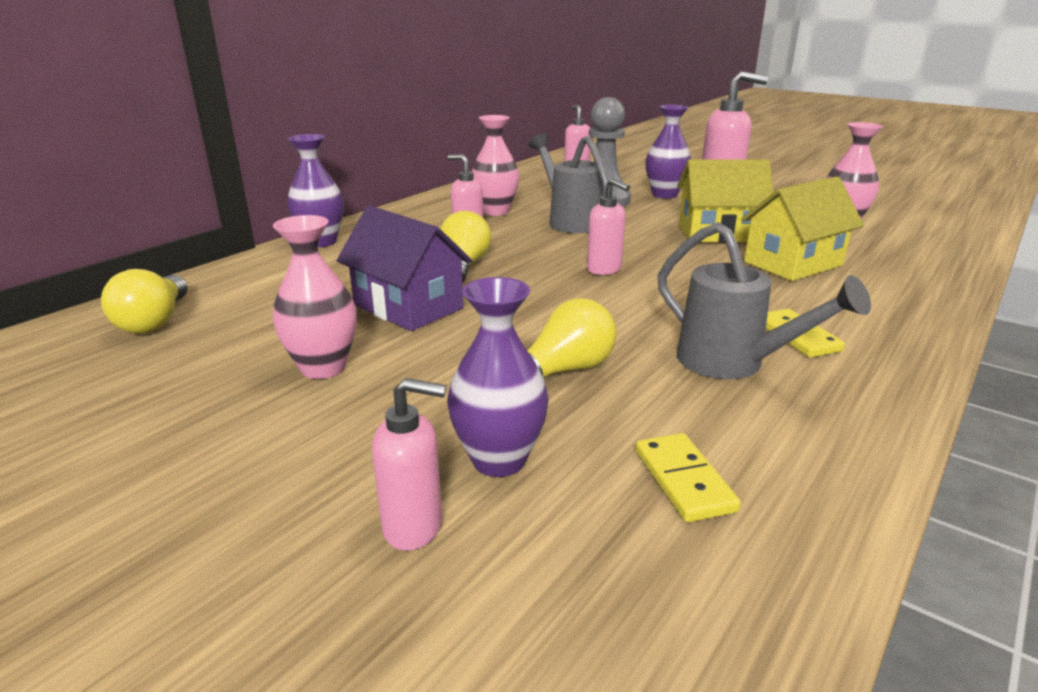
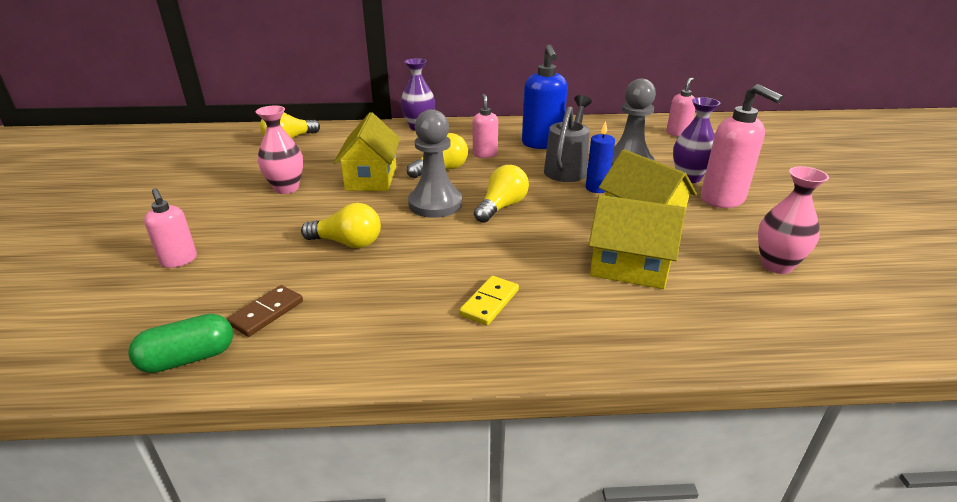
camera: 50 degrees right, 5 degrees up
(408, 307) = (371, 178): purple house -> yellow house
(495, 211) = (542, 144): pink vase -> blue soap dispenser
(499, 460) = (244, 259): purple vase -> none
(543, 295) = (435, 204): none -> grey pawn
(604, 269) = (502, 207): pink soap dispenser -> yellow light bulb
(630, 225) = (596, 188): none -> blue candle
(683, 480) = (266, 313): yellow domino -> brown domino
(734, 364) = (417, 290): grey watering can -> none
(753, 587) = (188, 358): none -> green capsule

